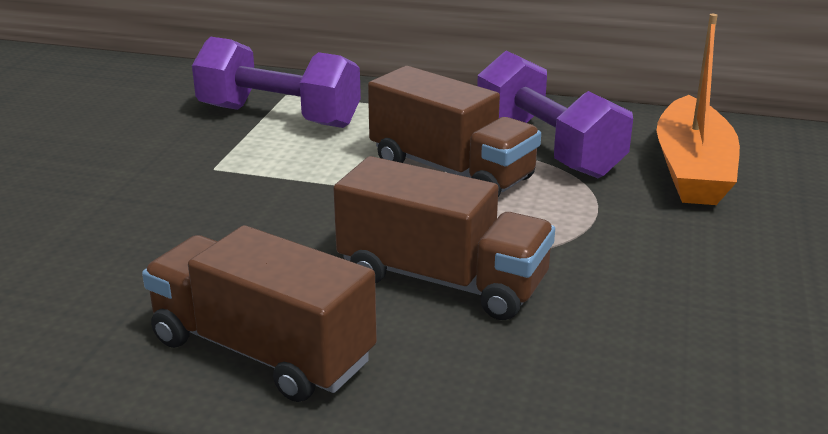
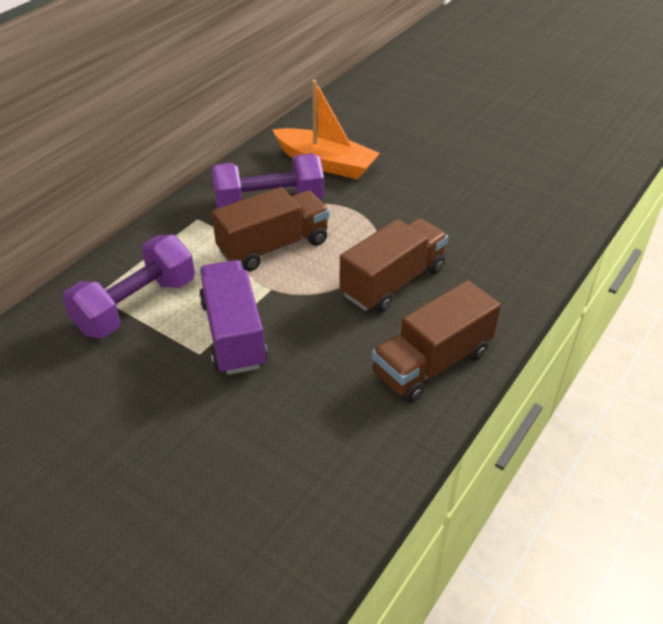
camera: 70 degrees left, 15 degrees up
(258, 180) = (233, 333): none -> purple truck

